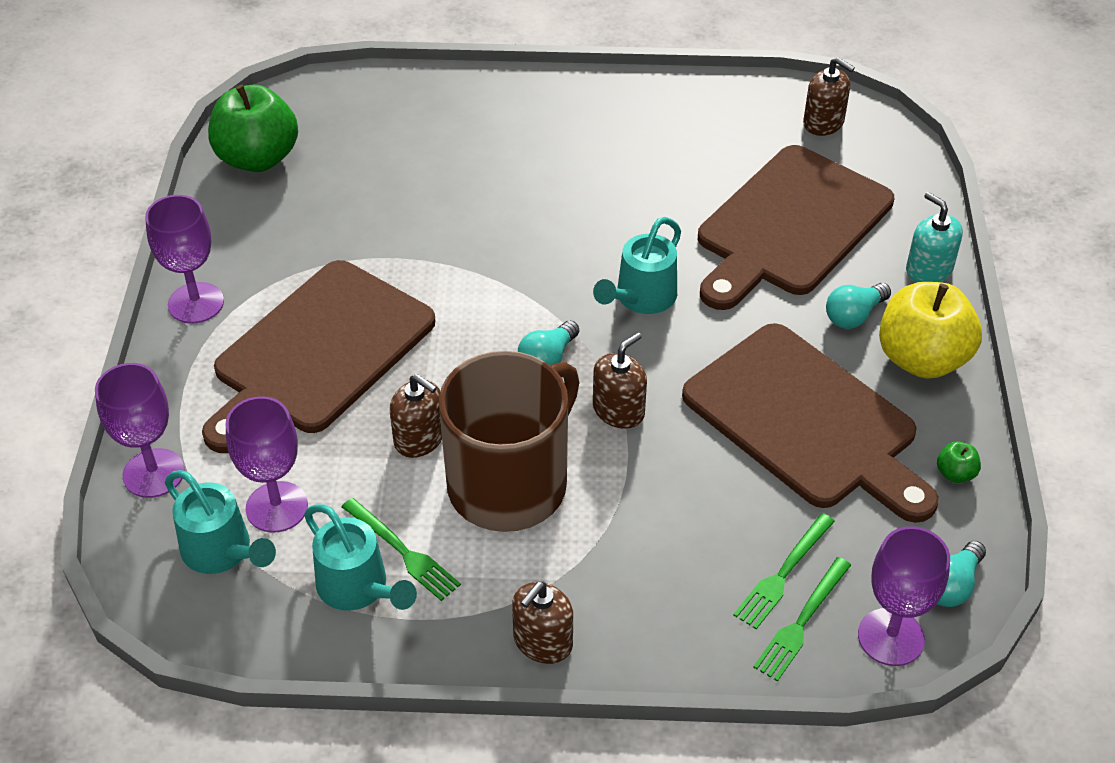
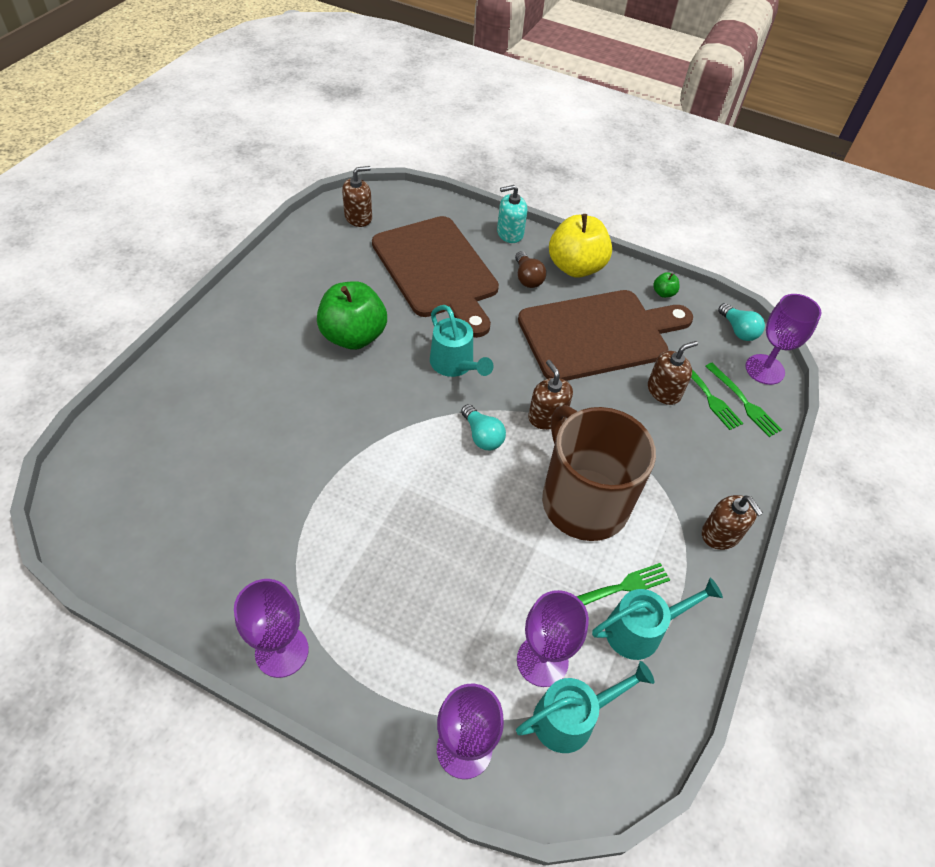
camera: 70 degrees left, 5 degrees up
(258, 158) = (133, 542): green apple -> green apple (353, 336)
(319, 353) = (396, 575): brown cutting board -> none
(419, 438) = (517, 539): brown soap dispenser -> brown soap dispenser (664, 391)
(854, 316) = (527, 278): turquoise light bulb -> brown light bulb

